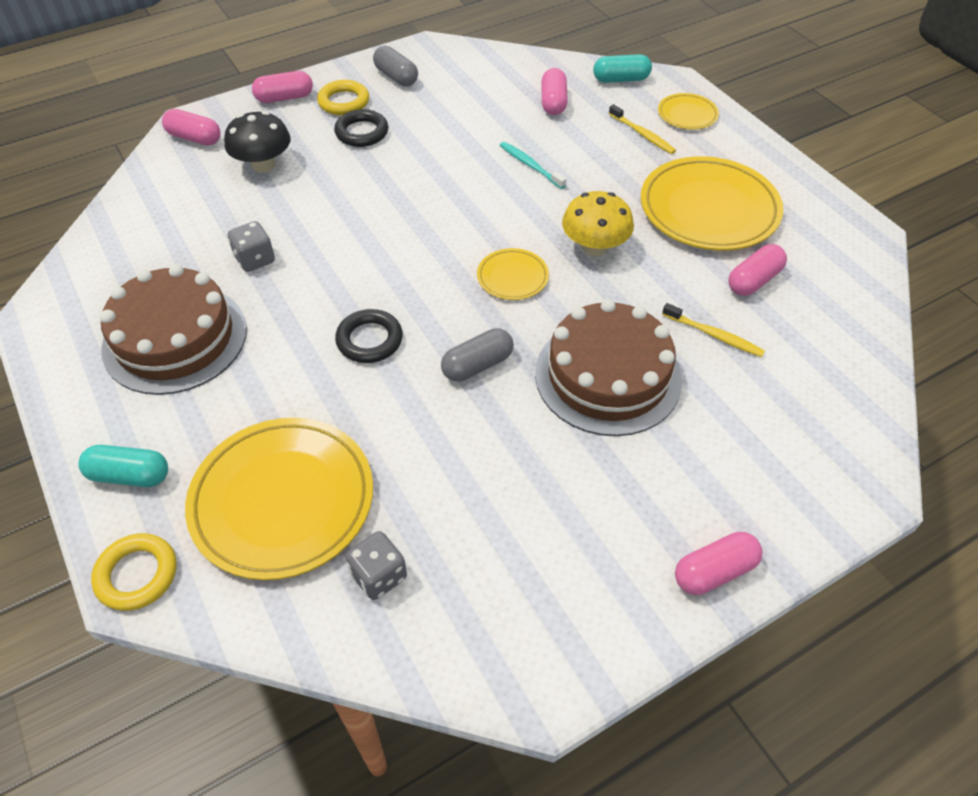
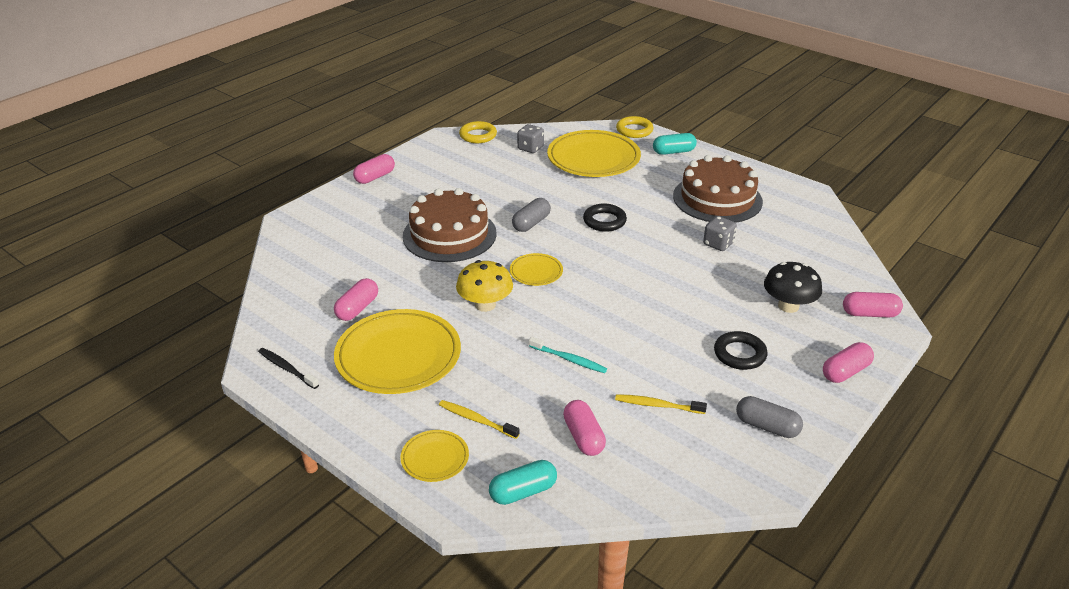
camera: 160 degrees right, 15 degrees down
(344, 102) = (787, 382): yellow ring -> yellow ring (478, 135)
(713, 335) = (385, 269): yellow toothbrush -> yellow toothbrush (658, 405)
(833, 224) = (287, 368): none -> black toothbrush

